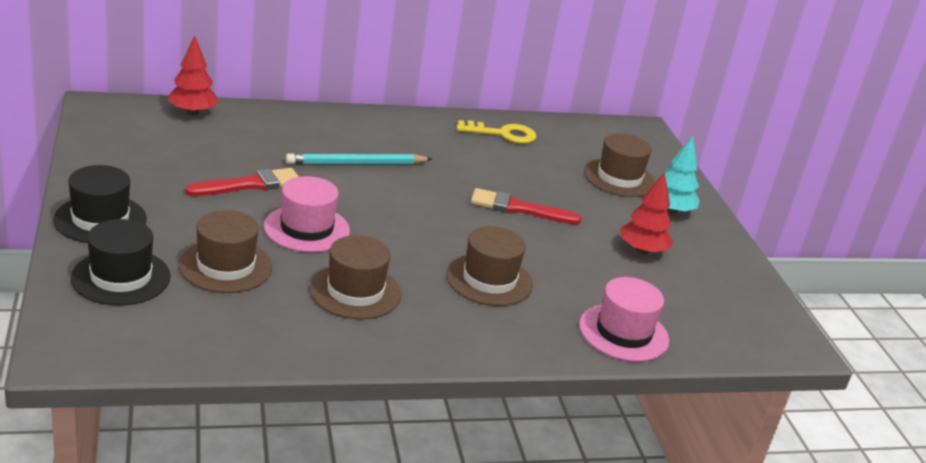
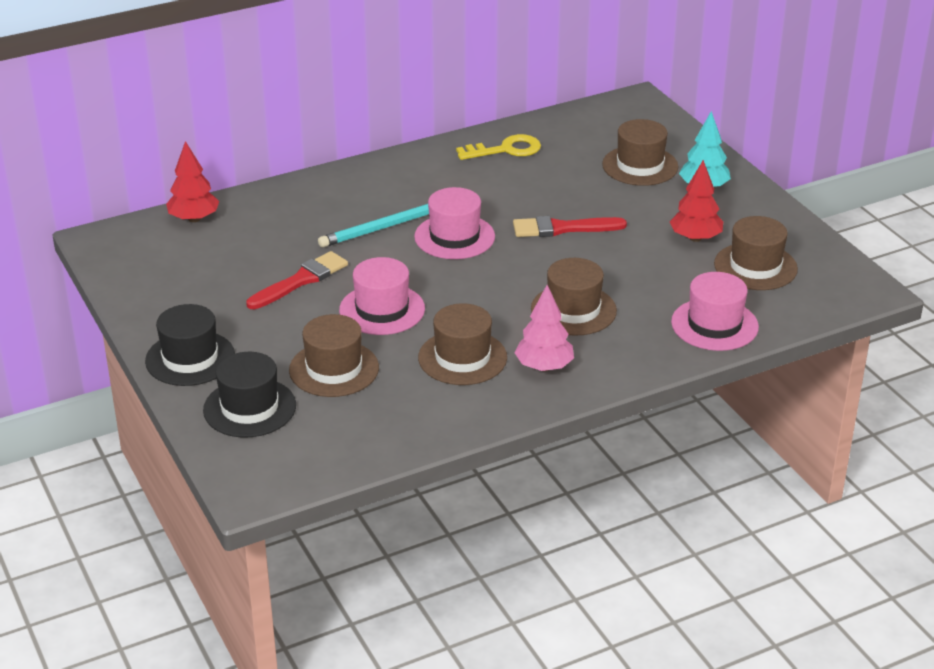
camera: 10 degrees left, 5 degrees up
(414, 188) = (454, 237): none -> pink hat
(430, 323) = (544, 367): none -> pink tree
(690, 291) = (755, 266): none -> brown hat

